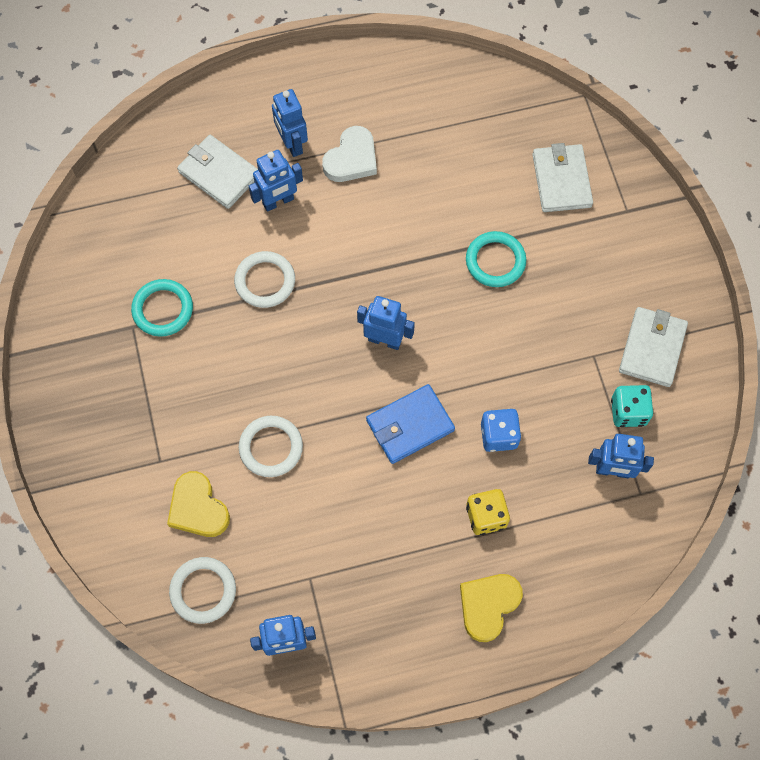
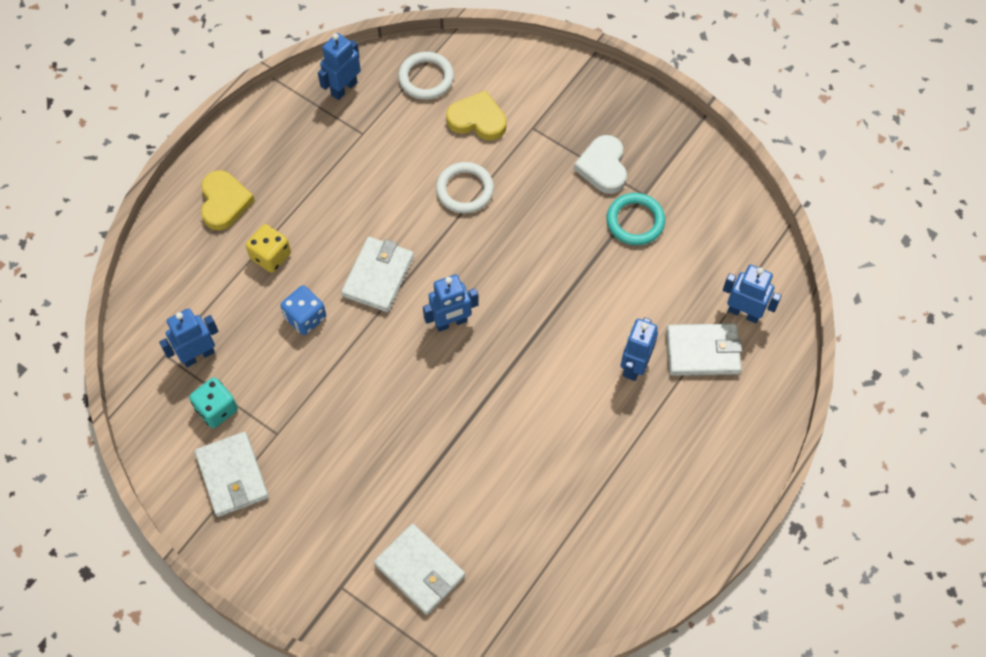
camera: 140 degrees right, 5 degrees down
(265, 281) = (582, 297): white ring -> none
(292, 143) = (673, 422): blue robot -> blue robot (744, 312)
(351, 159) = (612, 448): white heart -> white heart (603, 167)
(410, 425) = (378, 276): blue wallet -> white wallet
(495, 261) = (418, 451): turquoise ring -> none

